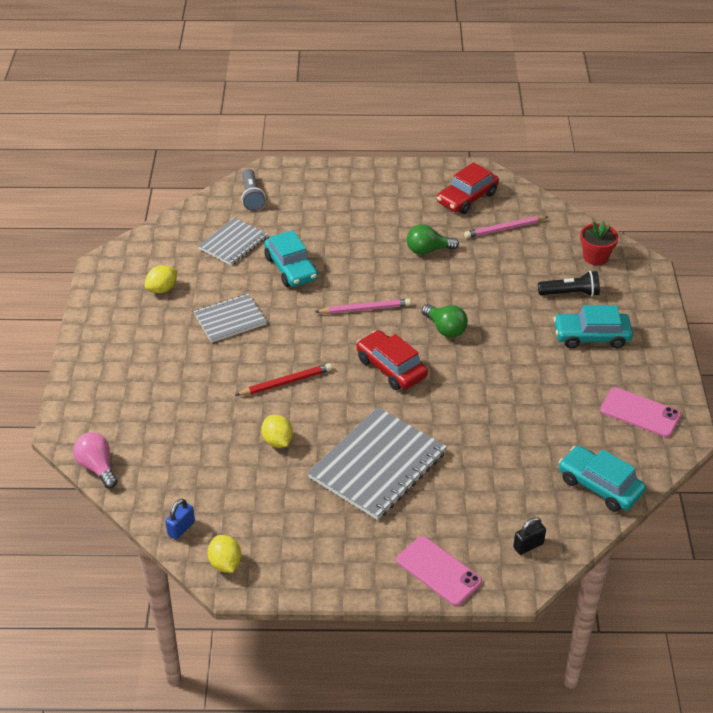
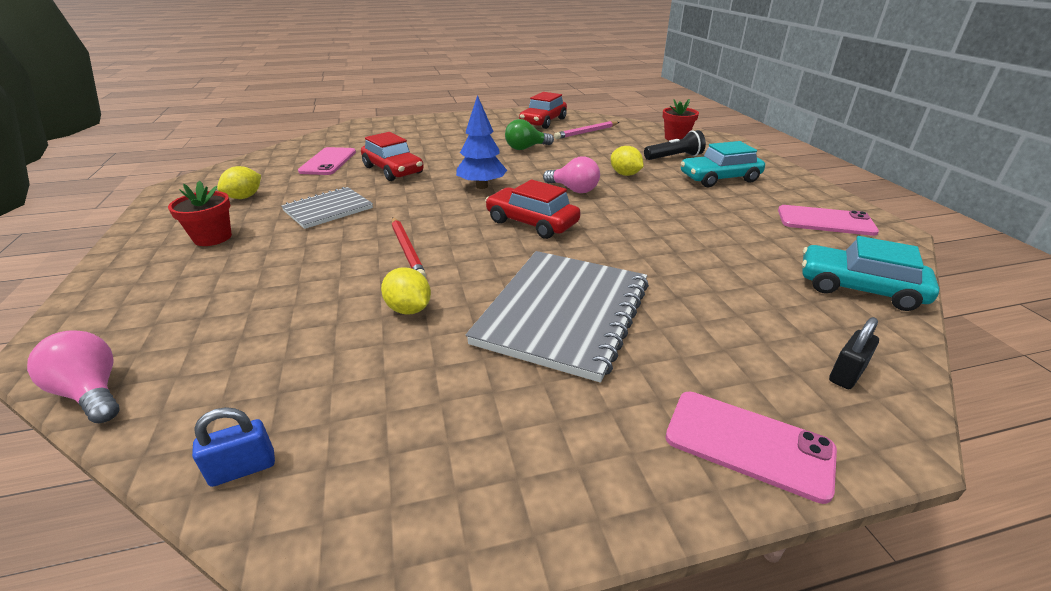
camera: 15 degrees left, 10 degrees down
(143, 340) = (212, 237): none -> red flower pot
(181, 528) = (243, 469): blue padlock -> blue padlock turned 45 degrees clockwise
(225, 563) = (338, 523): yellow lemon -> yellow lemon (625, 174)
(233, 243) = (328, 162): grey notebook -> pink phone
(252, 197) = (345, 137): grey flashlight -> none
(286, 382) = (407, 250): red pencil -> red pencil turned 105 degrees clockwise
(291, 268) = (393, 170): turquoise car -> red car
(365, 309) = (482, 186): pink pencil -> blue tree
(445, 329) = (573, 189): green light bulb -> pink light bulb

